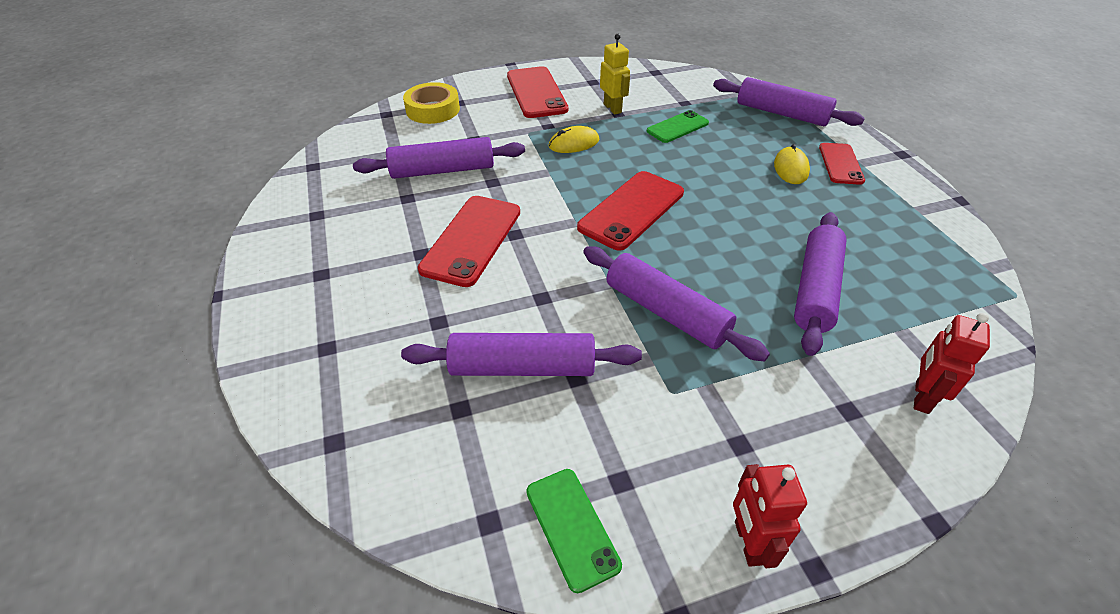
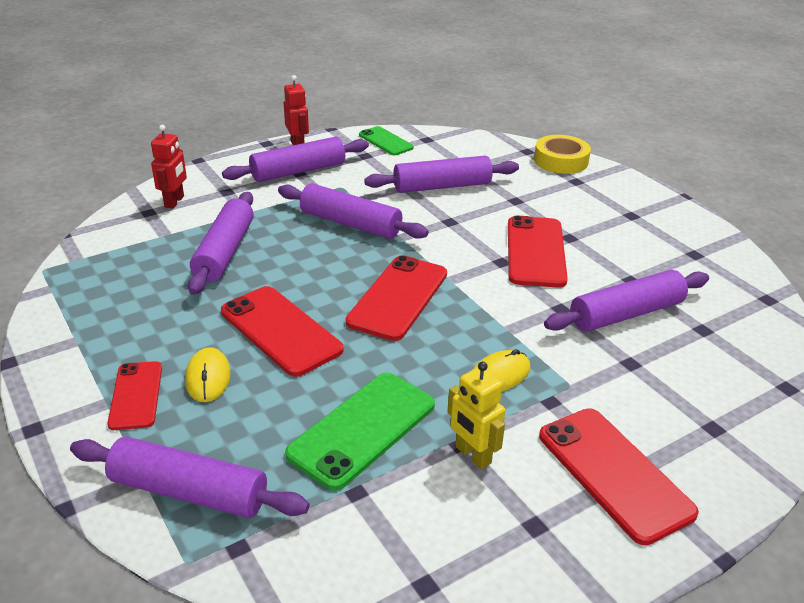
camera: 165 degrees right, 10 degrees down
(433, 109) = (734, 406): yellow tape -> yellow tape (561, 161)
(677, 127) = (363, 429): green phone -> green phone, size x1.62
(739, 195) = (280, 331): none -> red phone
(741, 448) = (298, 171): none -> purple rolling pin

